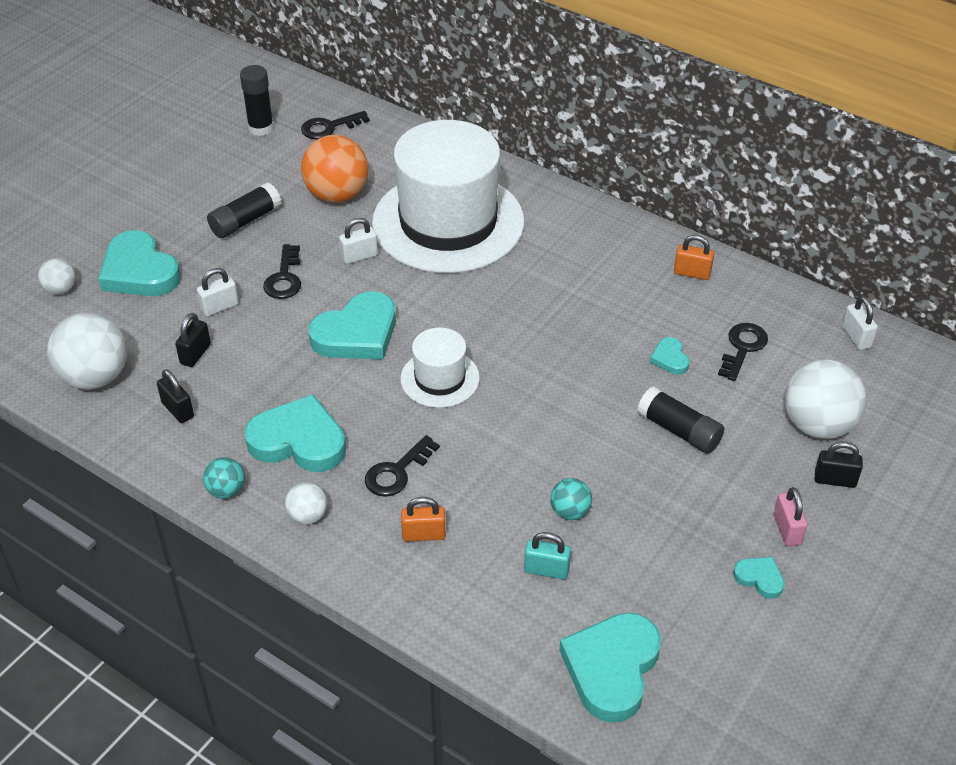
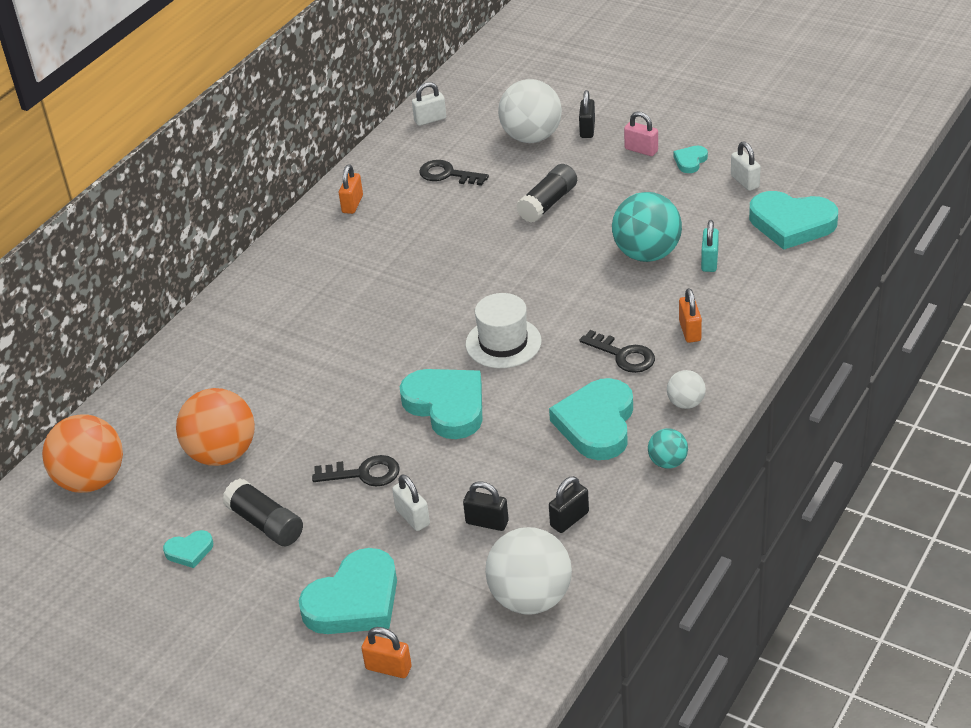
camera: 90 degrees left, 5 degrees down
(60, 289) = (388, 668): white ball -> orange padlock
(261, 128) = (83, 543): black glue stick -> none
(329, 127) = (91, 480): black key -> orange ball
(359, 256) = (328, 421): white padlock -> white padlock (745, 181)
(448, 222) = (274, 363): white hat -> none
(570, 511) = (647, 254): turquoise ball -> turquoise ball, size x1.98
(670, 358) = (464, 212): turquoise heart -> turquoise heart (189, 551)
(787, 530) = (641, 150): pink padlock -> pink padlock turned 45 degrees clockwise

